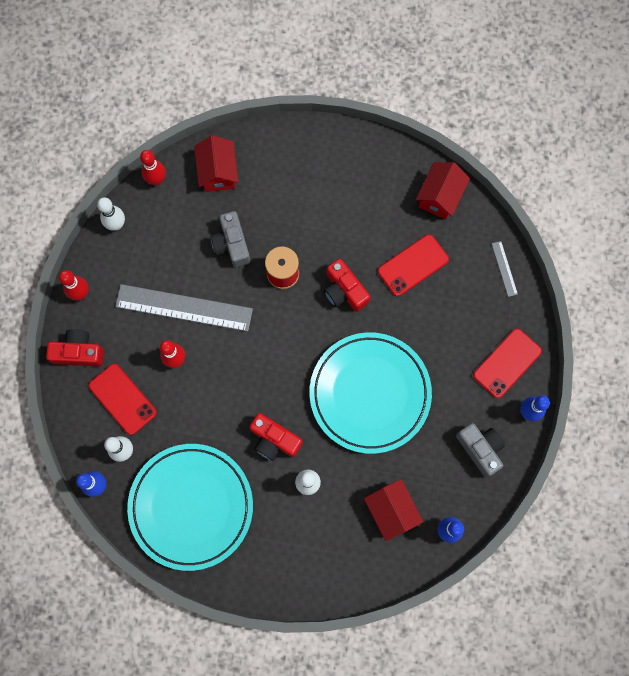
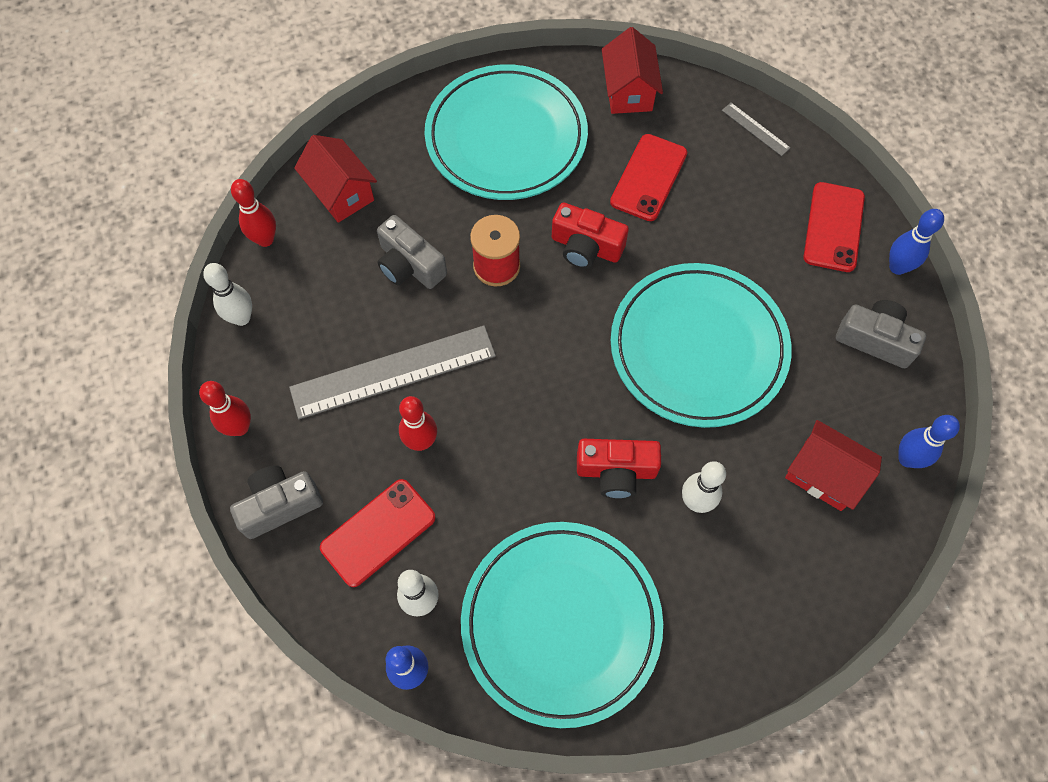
camera: 30 degrees left, 10 degrees down
(78, 352) = (280, 505): red camera -> grey camera
(122, 399) = (378, 532): red phone -> red phone turned 60 degrees counterclockwise
(341, 188) = (506, 138): none -> turquoise plate

